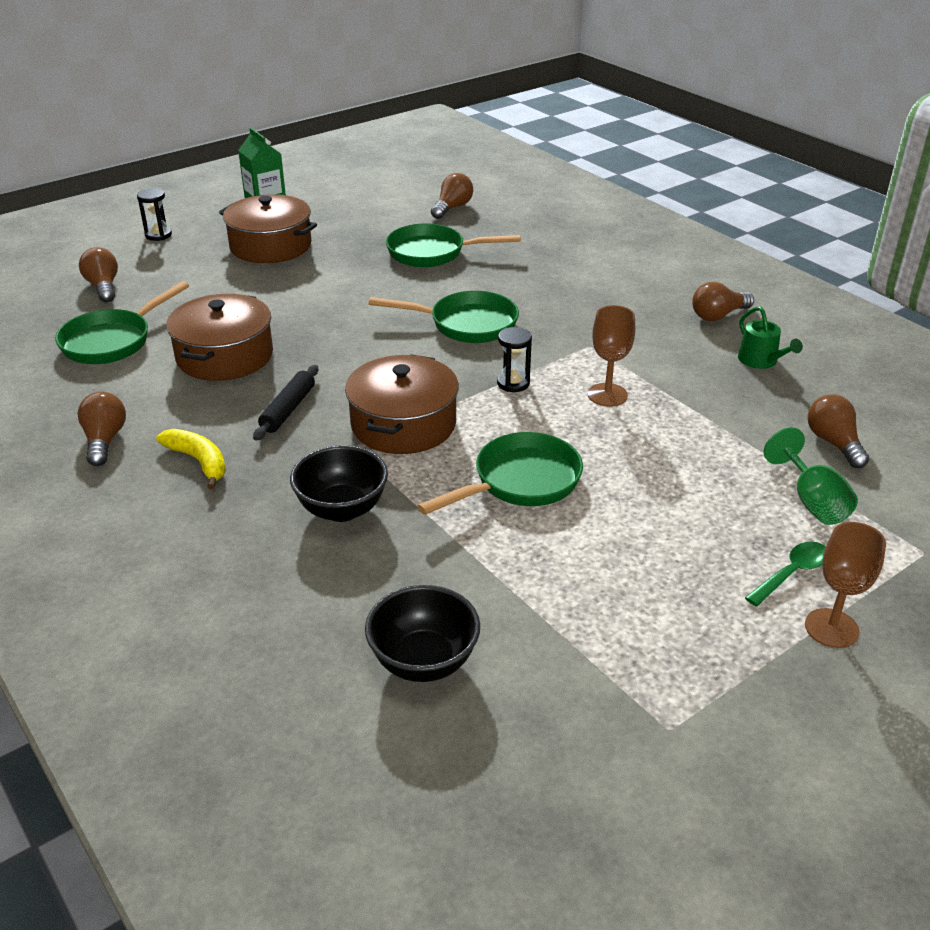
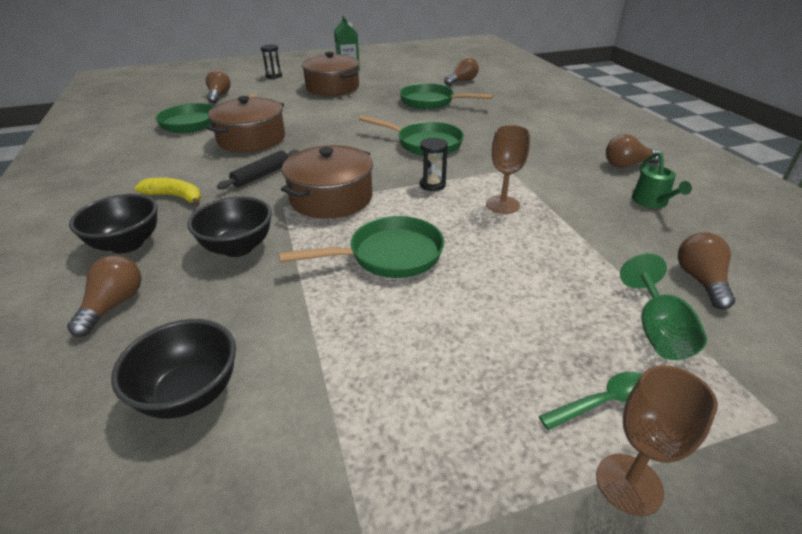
camera: 20 degrees right, 0 degrees up
(104, 440) = (134, 174): brown light bulb -> brown light bulb (114, 305)
(199, 462) = (175, 197): yellow banana -> yellow banana turned 45 degrees counterclockwise
(199, 535) = (127, 244): none -> black bowl

